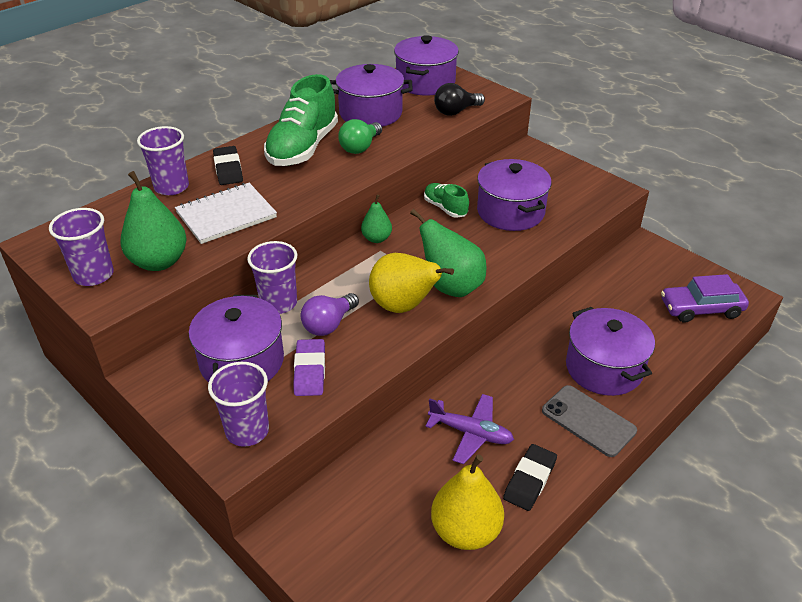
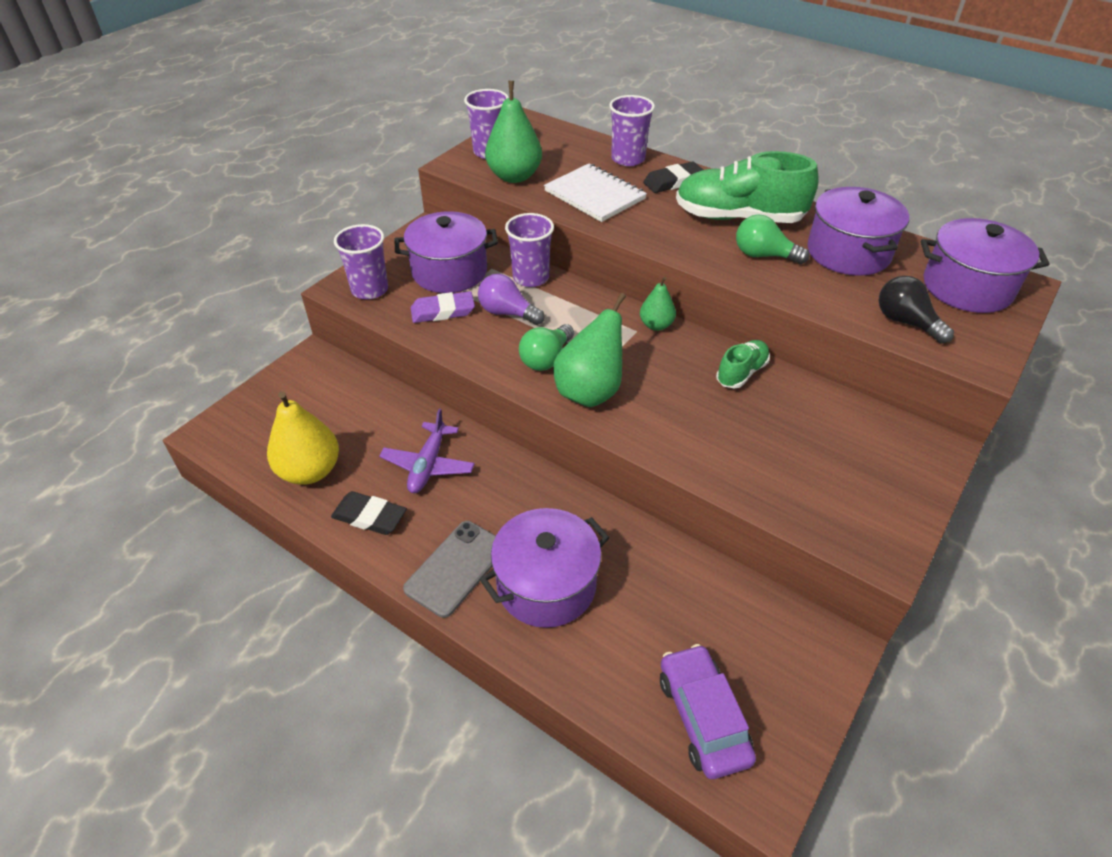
camera: 80 degrees right, 5 degrees up
(403, 306) = (546, 359): yellow pear -> green light bulb
(510, 212) = (763, 434): purple pot -> none

